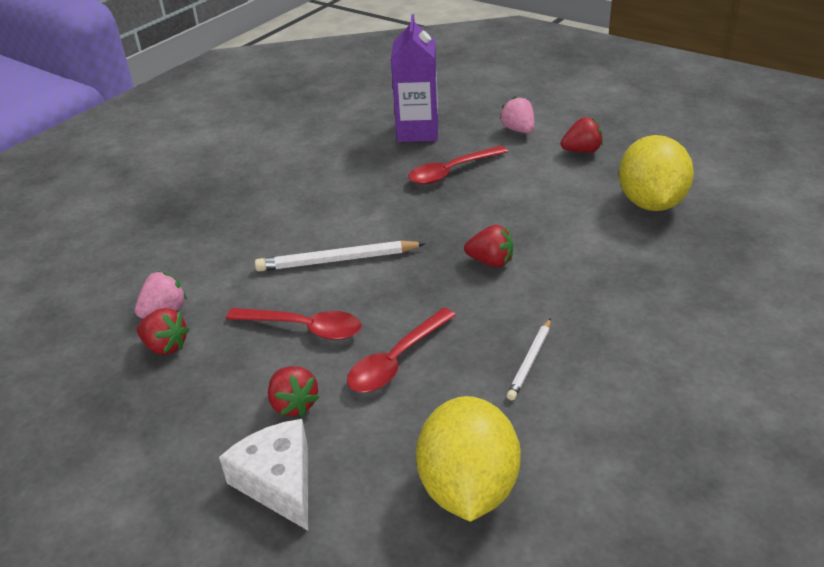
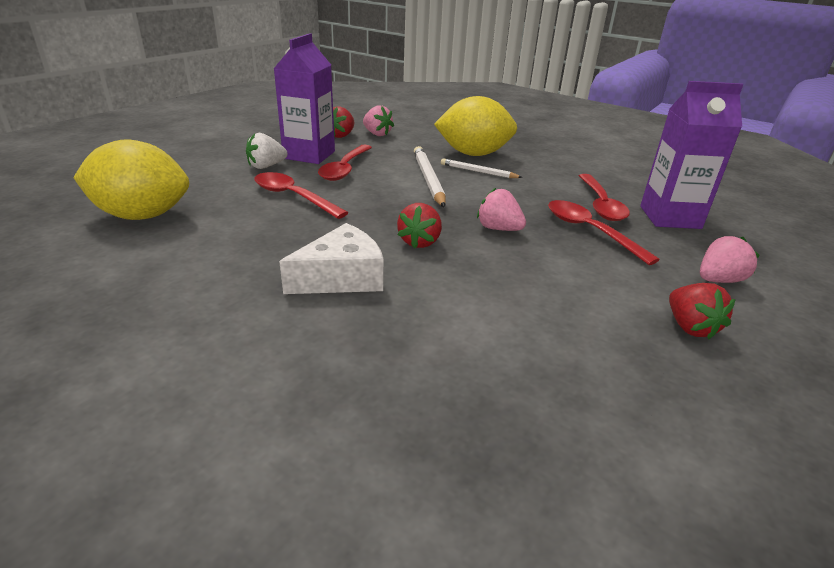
camera: 85 degrees right, 5 degrees down
(249, 368) = (309, 155): none -> purple carton
(279, 482) = (200, 163): white cheese -> white cheese (341, 277)
(293, 404) = (266, 166): red strawberry -> white strawberry
(395, 160) = (600, 204): none -> red spoon
(455, 217) = (498, 229): none -> pink strawberry
(530, 361) = (262, 250): white pencil -> white pencil (478, 171)
(651, 203) = (558, 373): yellow lemon -> yellow lemon (473, 154)

